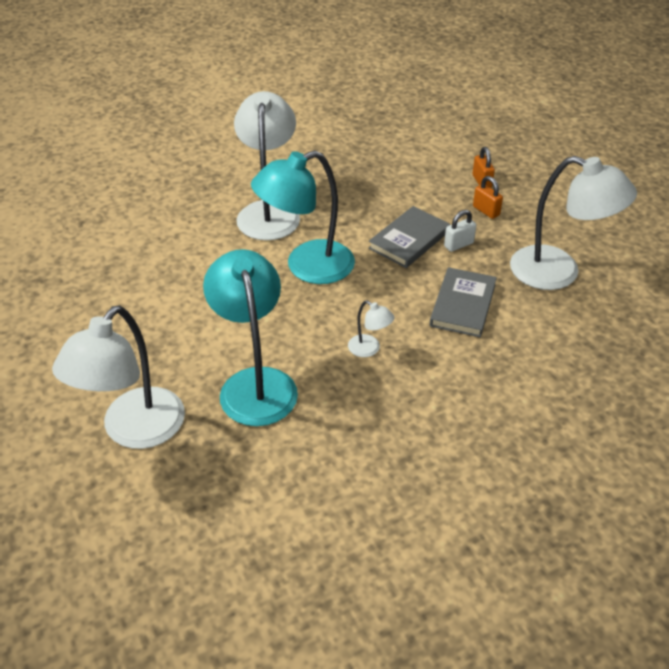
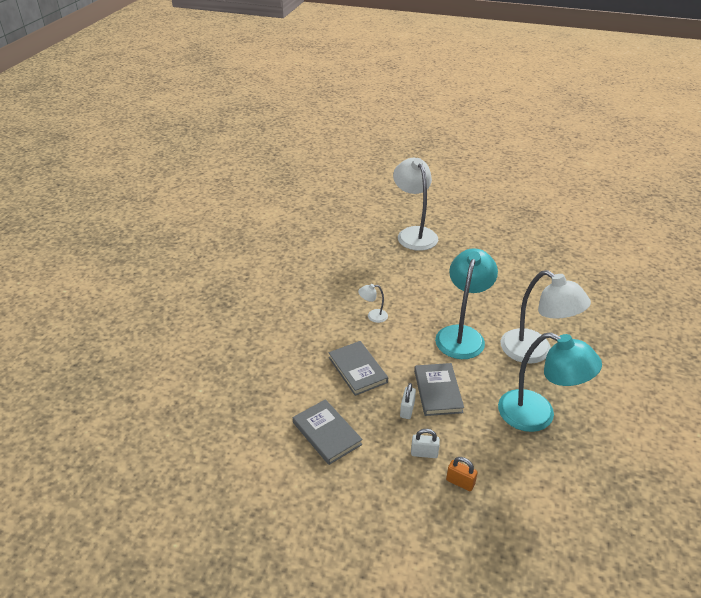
camera: 135 degrees right, 5 degrees down
(255, 383) = (398, 273): turquoise lamp -> turquoise lamp (537, 415)
(486, 211) = (424, 453): orange padlock -> white padlock
(558, 272) = (327, 433): white lamp -> grey book

